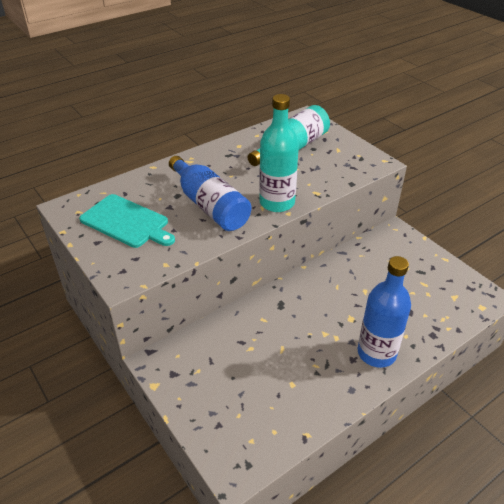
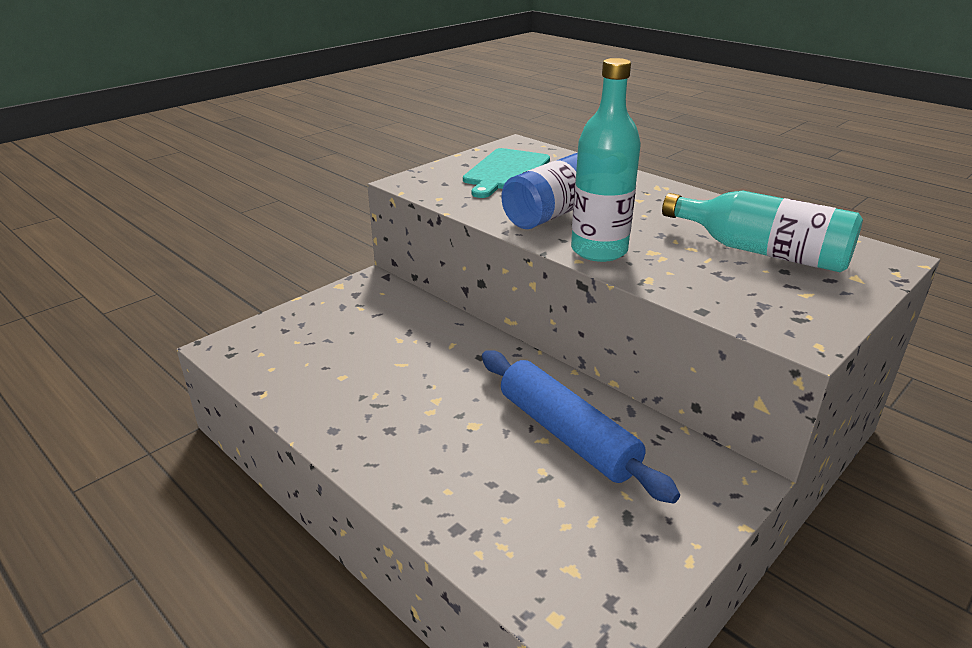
camera: 80 degrees right, 10 degrees down
(361, 280) = (567, 434): none -> blue rolling pin
(376, 353) = (404, 455): blue bottle -> none

